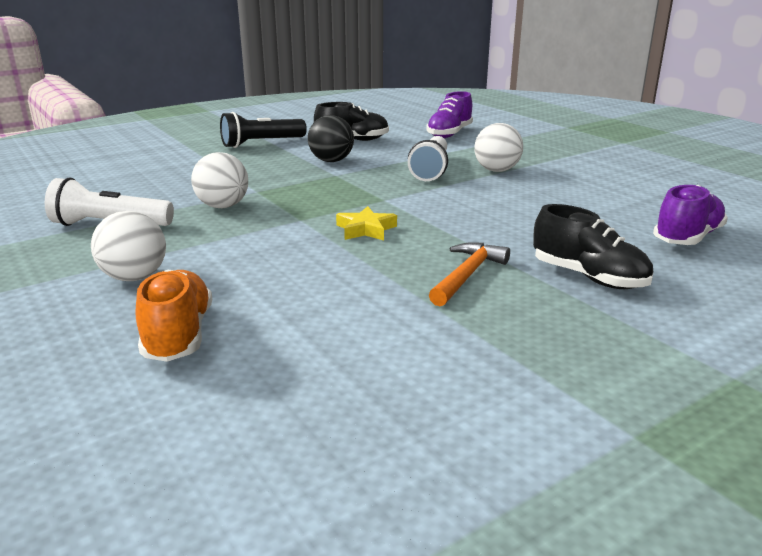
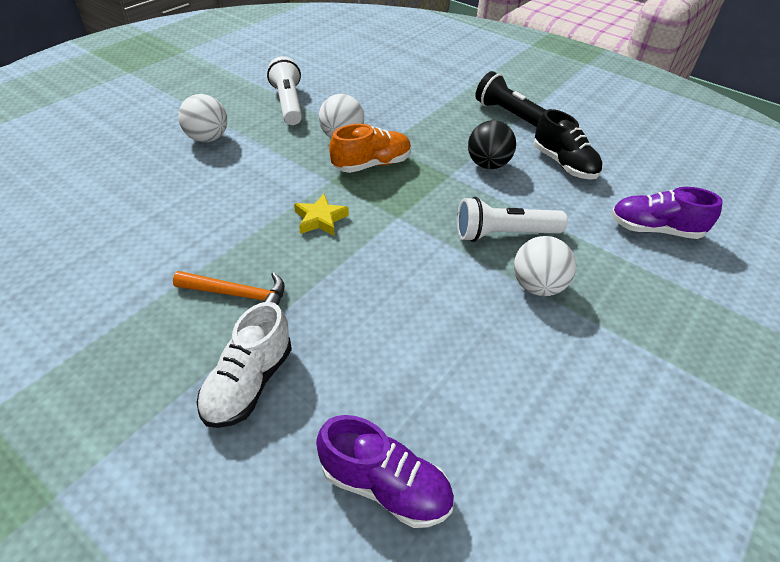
camera: 70 degrees right, 20 degrees up
(178, 335) = (131, 177): orange shoe -> orange shoe (371, 164)
(588, 277) = (249, 383): black shoe -> white shoe

